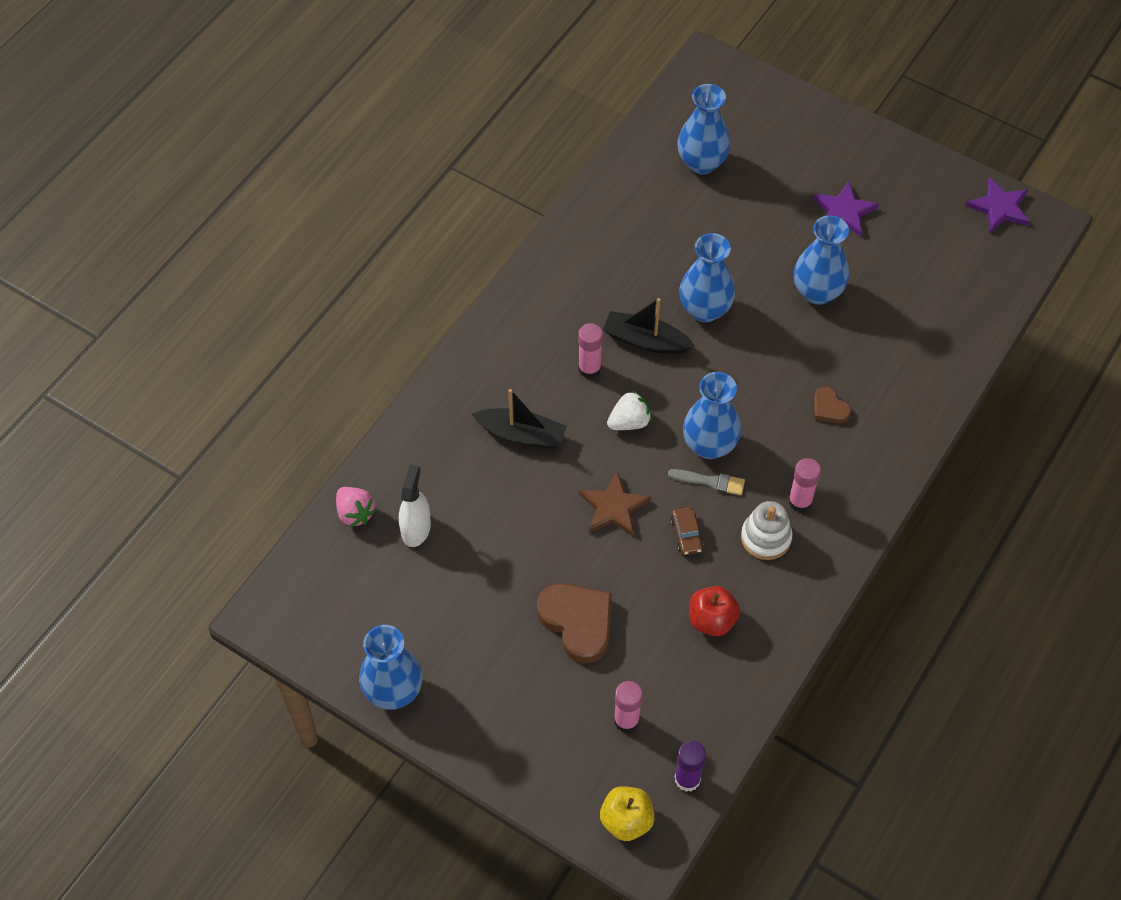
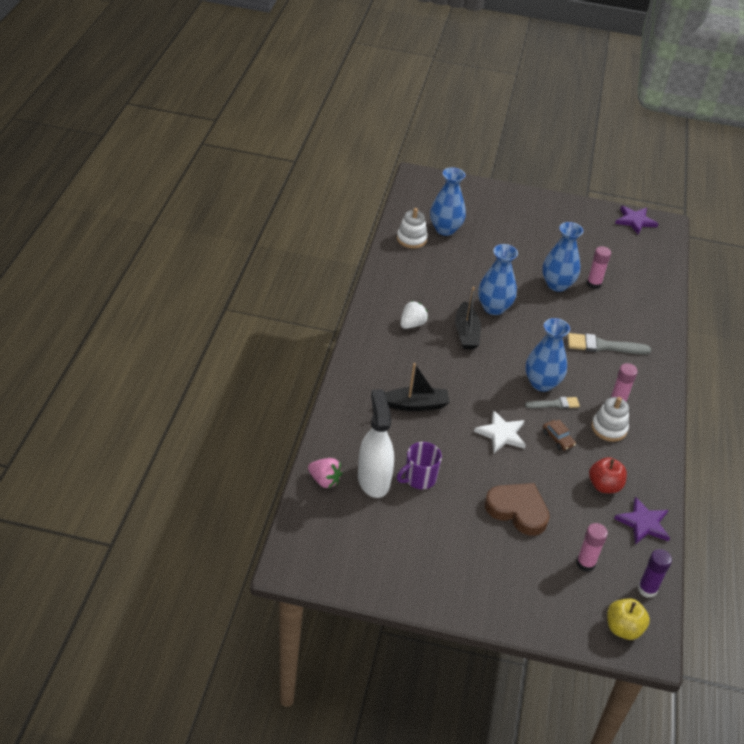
camera: 25 degrees left, 15 degrees down
(393, 691) = (413, 589): blue vase -> none
(416, 529) = (373, 480): white spray bottle -> white spray bottle, size x1.50
(474, 542) = (419, 478): none -> purple mug
(589, 368) = (439, 356): pink glue stick -> pink glue stick (594, 284)
(613, 507) = (501, 434): brown star -> white star
(629, 422) = (483, 381): white strawberry -> white strawberry (412, 324)
(645, 169) = (411, 239): none -> white stacking toy
(645, 341) = (466, 333): black boat -> black boat turned 90 degrees counterclockwise
(829, 408) = (603, 346): brown heart -> grey brush
(844, 211) = (547, 239): purple star -> purple star (643, 523)

